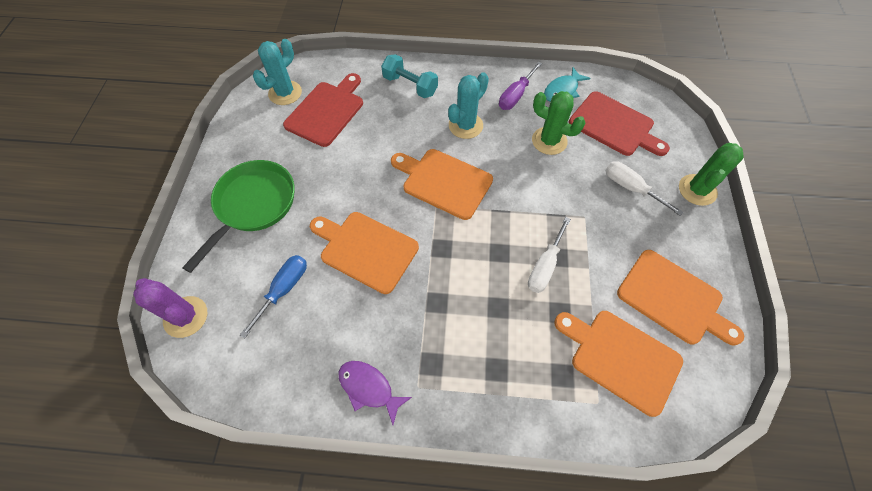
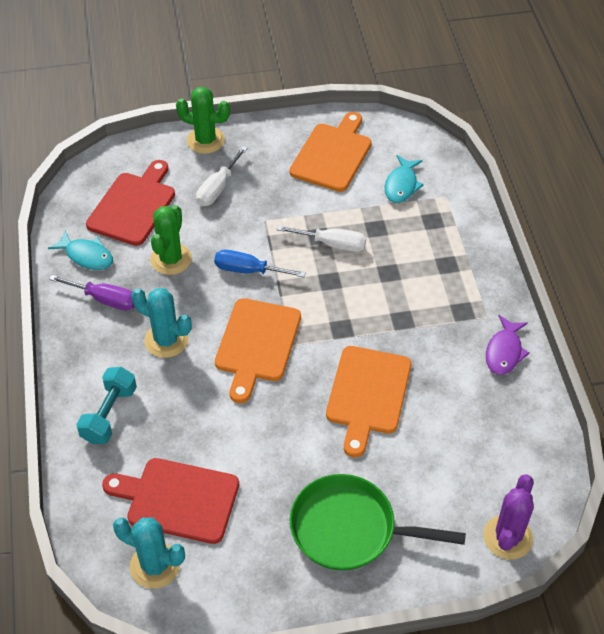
camera: 105 degrees left, 10 degrees down
(284, 289) = (441, 455): blue screwdriver -> blue screwdriver (248, 270)
(621, 358) = (401, 185): orange cutting board -> turquoise fish

